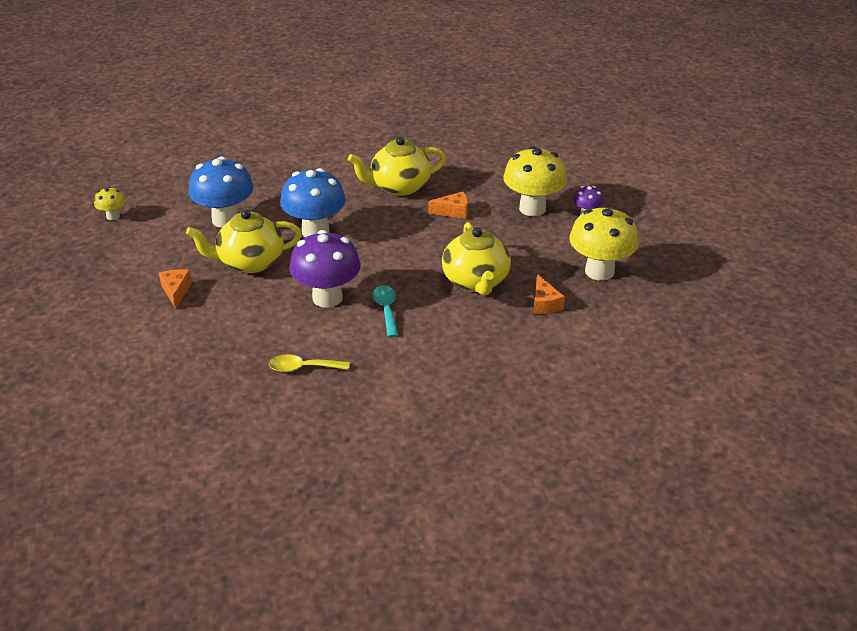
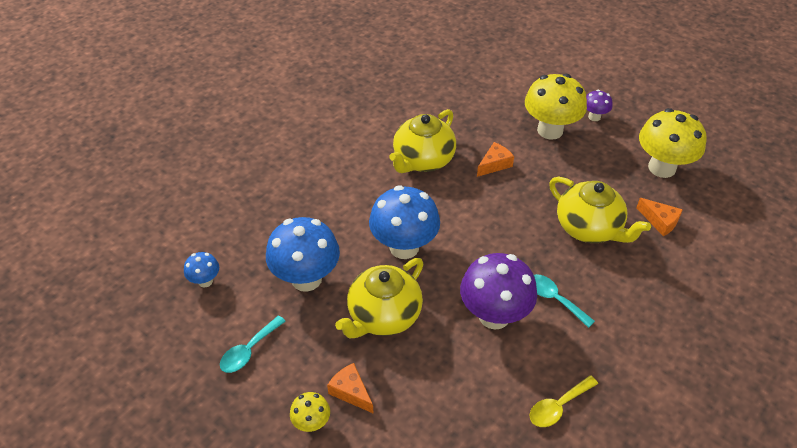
camera: 35 degrees left, 10 degrees up
(113, 216) = (185, 337): yellow mushroom -> yellow mushroom (312, 423)
(141, 241) = (249, 350): none -> turquoise spoon
(161, 193) = (205, 281): none -> blue mushroom

